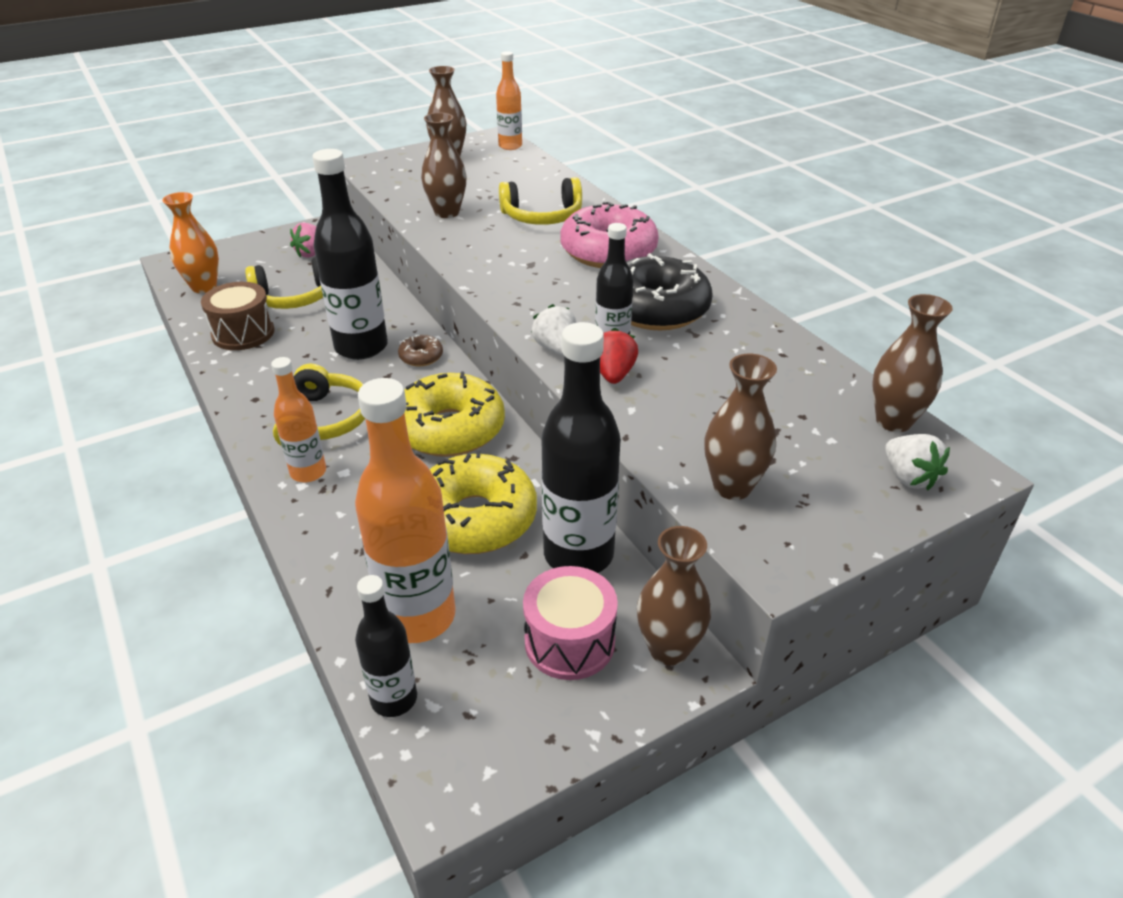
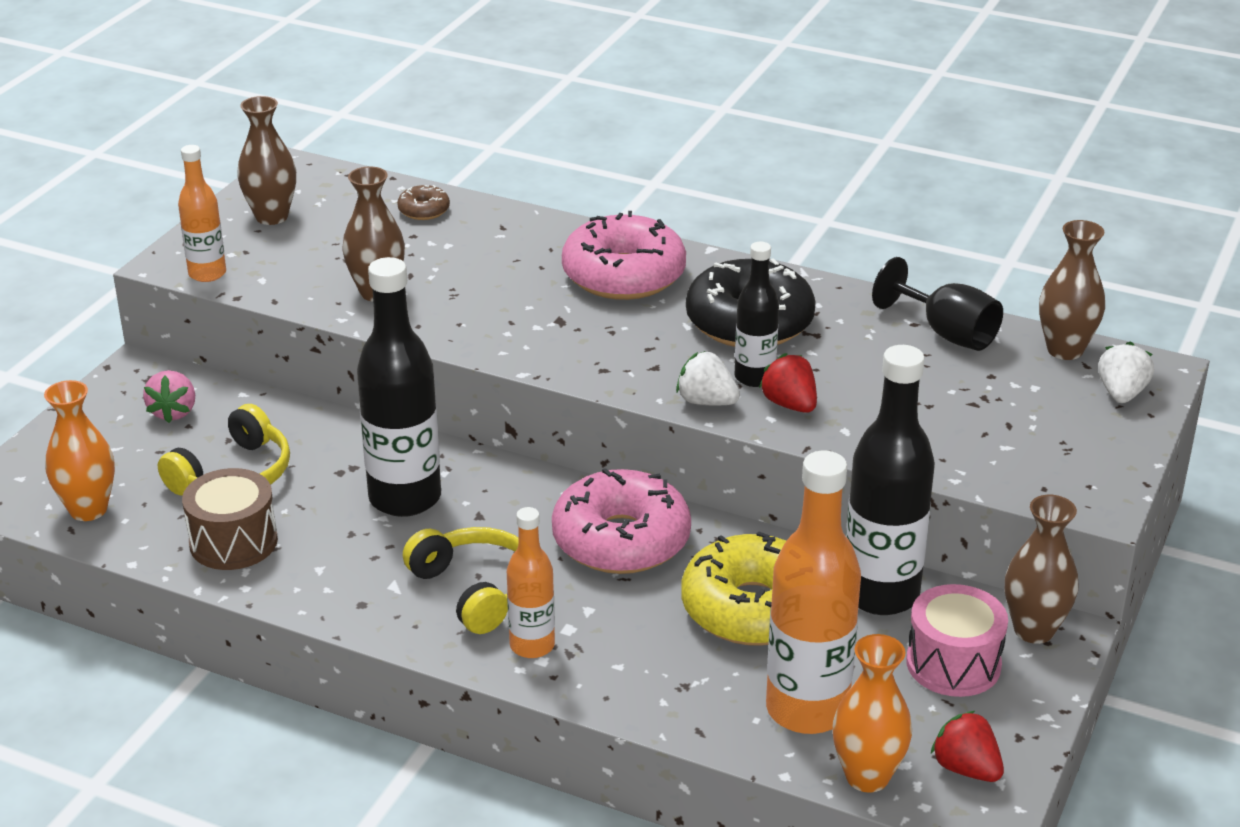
camera: 35 degrees left, 5 degrees down
(394, 699) = (867, 776): black bottle -> orange vase
(421, 357) = (489, 480): brown donut -> brown donut (424, 210)
(449, 429) = (621, 540): yellow donut -> pink donut
(475, 740) = (966, 768): none -> red strawberry
(510, 146) = (329, 175): orange bottle -> orange bottle (207, 274)
(542, 216) = (496, 258): yellow headphones -> none
(732, 487) = (1002, 460): brown vase -> none
(801, 370) = (946, 333): none -> black goblet
(908, 477) = (1121, 394): white strawberry -> white strawberry turned 105 degrees counterclockwise

